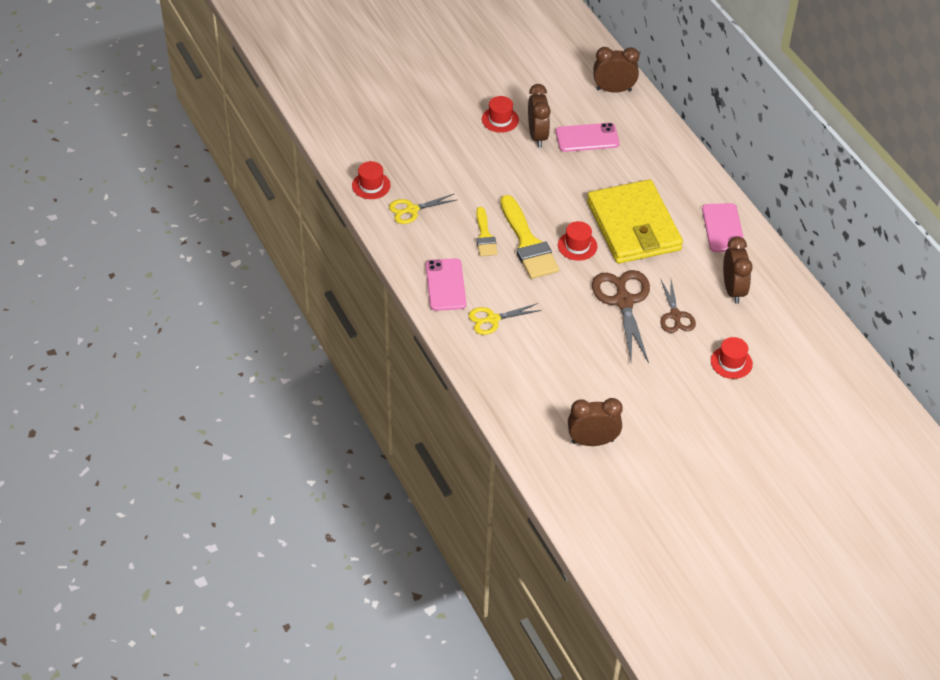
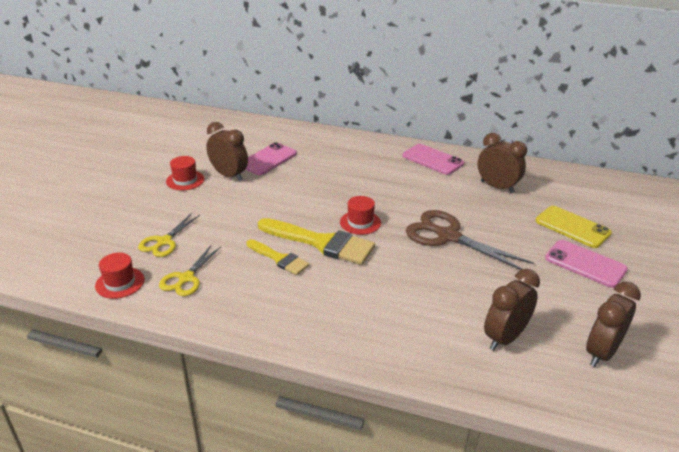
camera: 45 degrees left, 15 degrees down
(445, 285) = (297, 317): pink phone -> pink phone (585, 264)
(492, 319) = (377, 316): yellow scissors -> yellow scissors (164, 242)
(613, 90) = (248, 128): brown clock -> brown clock (505, 338)
(633, 226) = (378, 189): yellow wallet -> none
(675, 316) = (493, 223): brown scissors -> none
(731, 362) = (572, 227): red hat -> yellow phone

